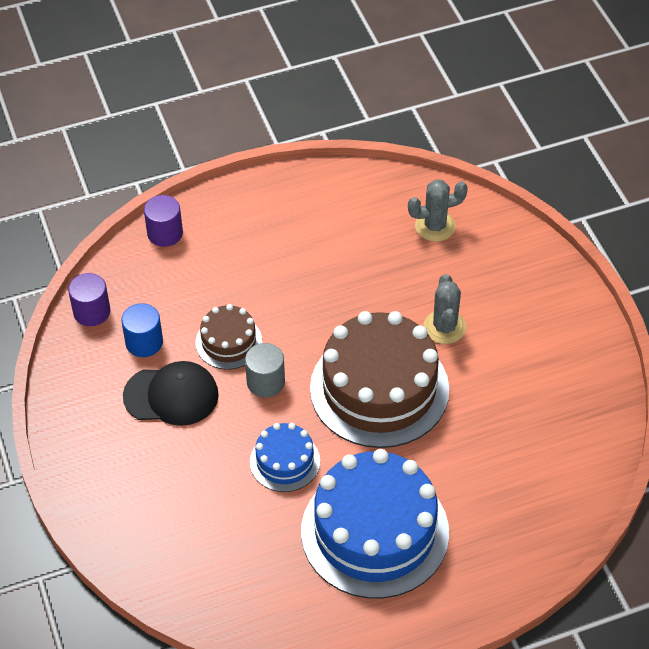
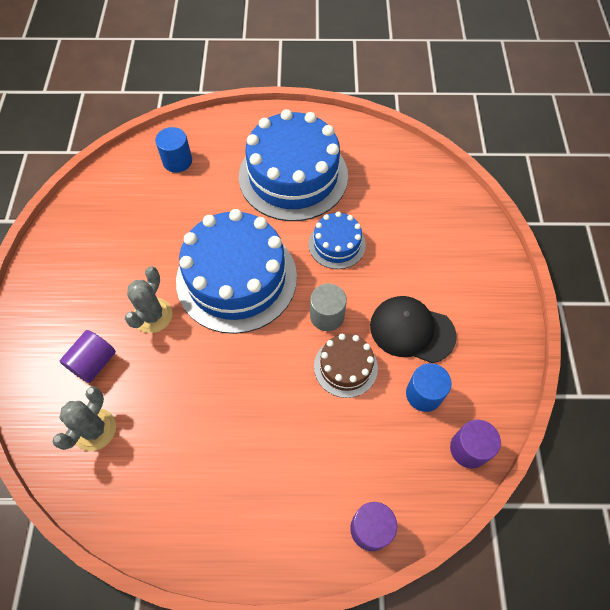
camera: 160 degrees left, 10 degrees up
(379, 389) = (236, 278): brown cake -> blue cake
(435, 226) = (94, 429): grey cactus -> grey cactus turned 75 degrees counterclockwise
(473, 272) = (94, 363): none -> purple cylinder
(531, 503) = (177, 161): none -> blue cylinder

